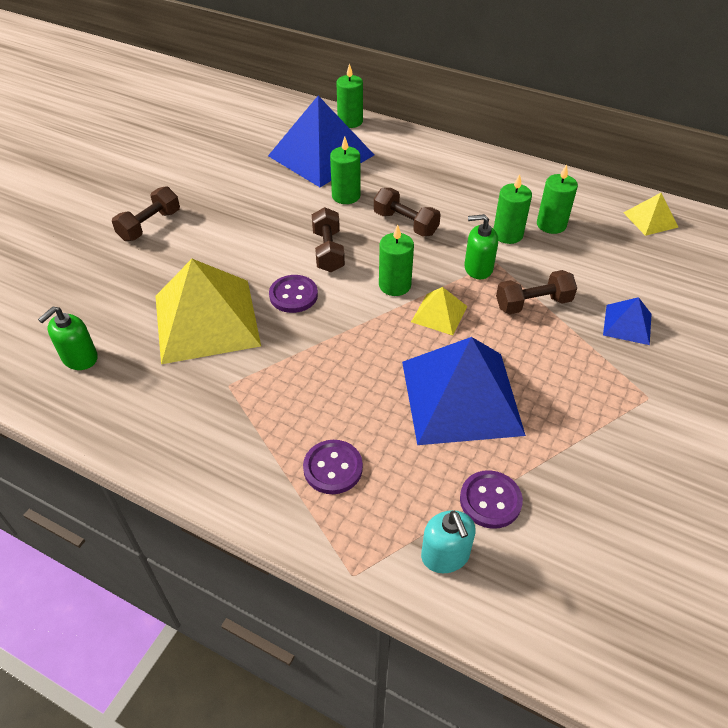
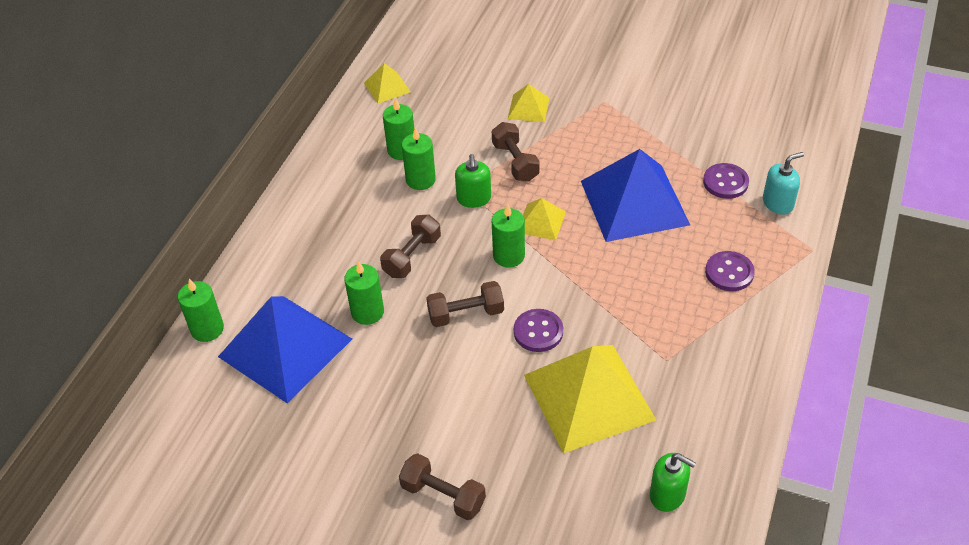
camera: 95 degrees left, 0 degrees up
(627, 324) = (528, 108): blue pyramid -> yellow pyramid

